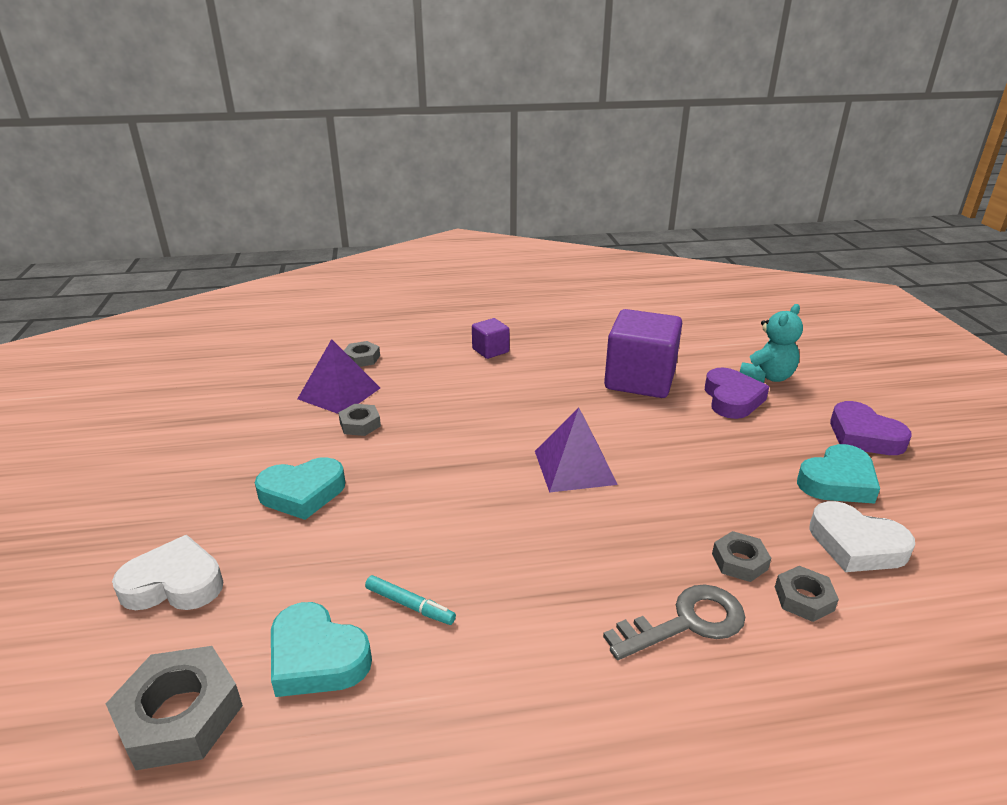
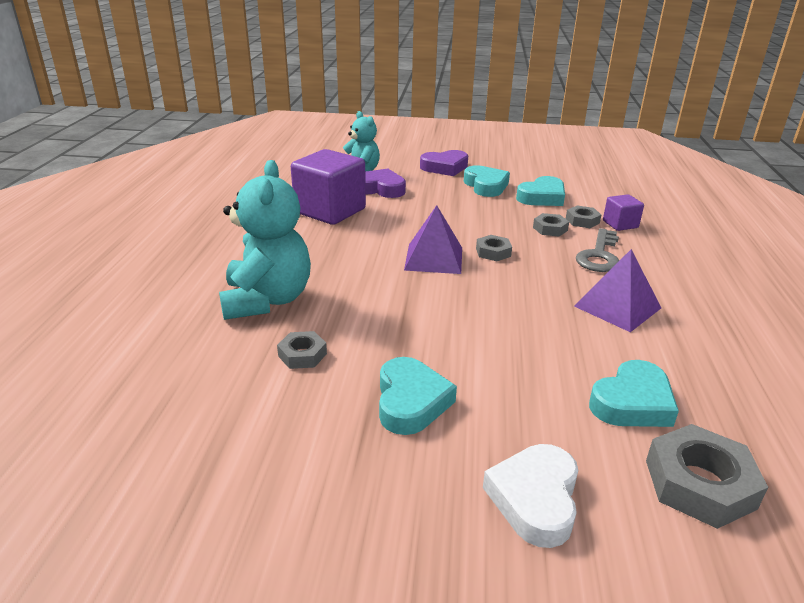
camera: 75 degrees left, 0 degrees up
(339, 393) = (223, 364): purple pyramid -> purple pyramid (617, 307)
(362, 358) = (152, 342): grey nut -> grey nut (493, 252)
(410, 605) = (577, 352): turquoise marker -> none
(438, 388) = (267, 300): none -> turquoise teddy bear
(490, 350) = (217, 262): purple cube -> purple cube (620, 224)
(686, 622) = (599, 255): grey key -> grey key turned 150 degrees counterclockwise
(856, 545) = (542, 197): white heart -> turquoise heart

